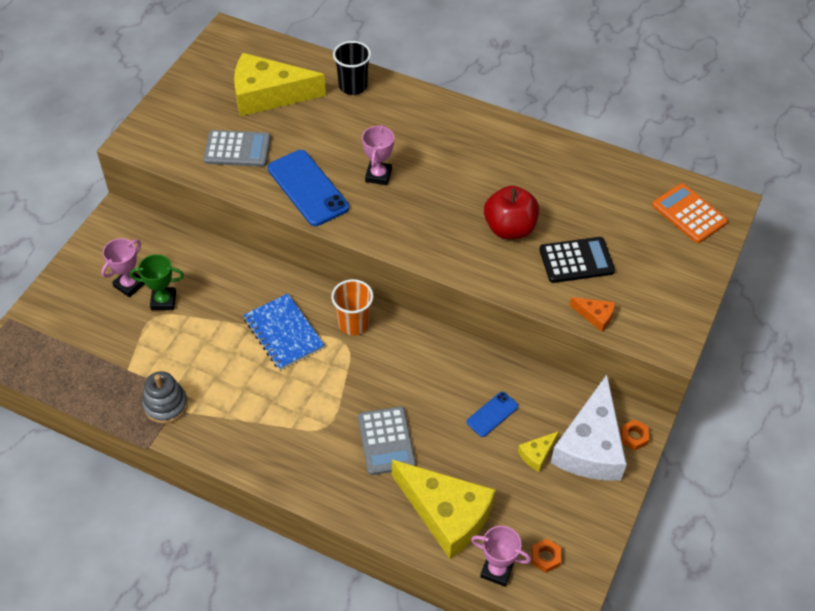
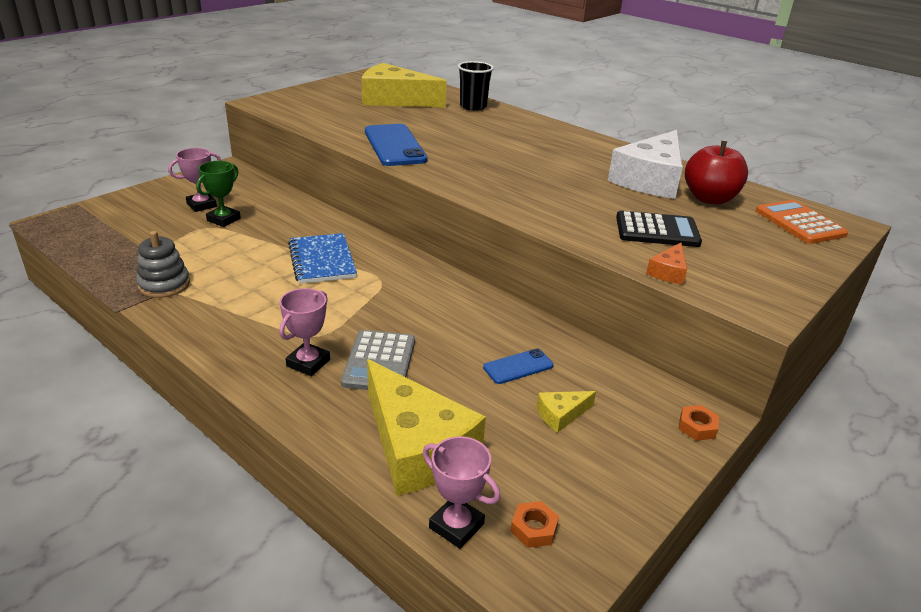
camera: 15 degrees right, 20 degrees down
(163, 301) = (223, 219): green trophy -> green trophy turned 75 degrees counterclockwise
(237, 149) = (346, 118): grey calculator -> none
(353, 323) = (398, 267): orange cup -> none
(378, 175) = (467, 150): pink trophy -> pink trophy (308, 363)
(509, 228) = (588, 199): red apple -> red apple (709, 198)
(590, 446) = (635, 422): white cheese -> white cheese (650, 179)
(595, 316) = (668, 272): orange cheese -> orange cheese turned 75 degrees clockwise

